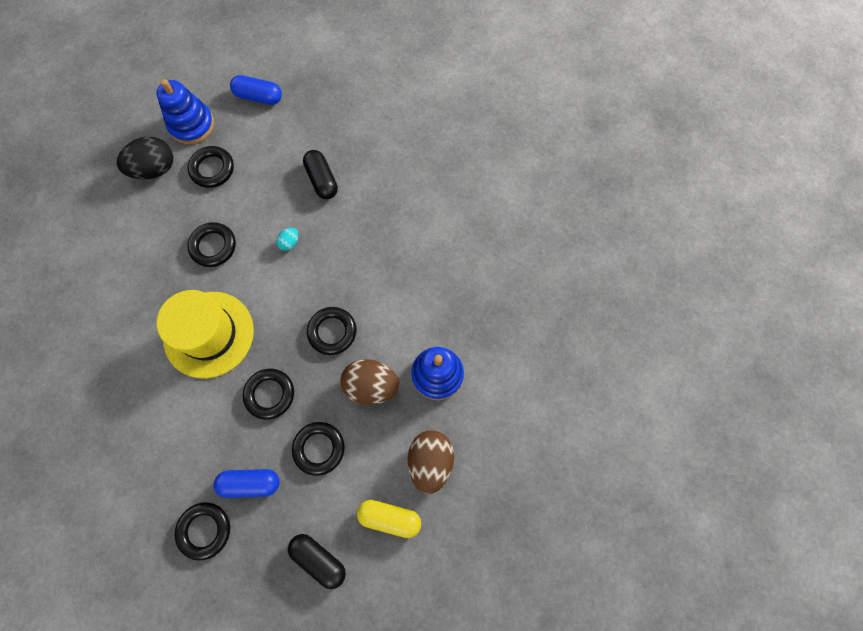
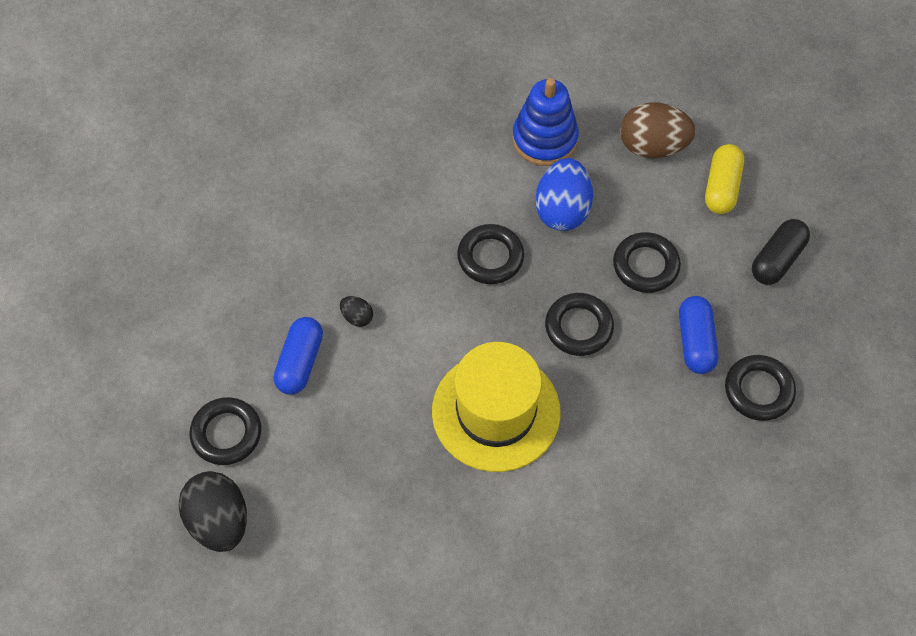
camera: 90 degrees left, 10 degrees down
(192, 125) = (141, 473): blue stacking toy -> none
(213, 246) = (359, 419): black ring -> none
(258, 96) = (99, 377): blue capsule -> blue capsule (300, 362)
(289, 243) = (357, 317): turquoise egg -> black egg
(322, 180) = (257, 280): black capsule -> none
(371, 386) = (562, 210): brown egg -> blue egg

